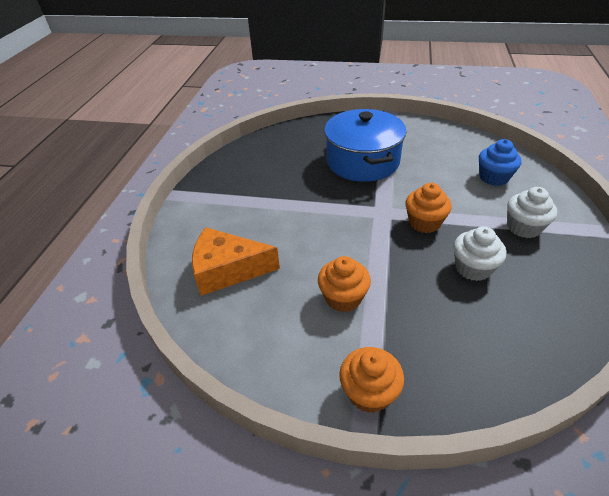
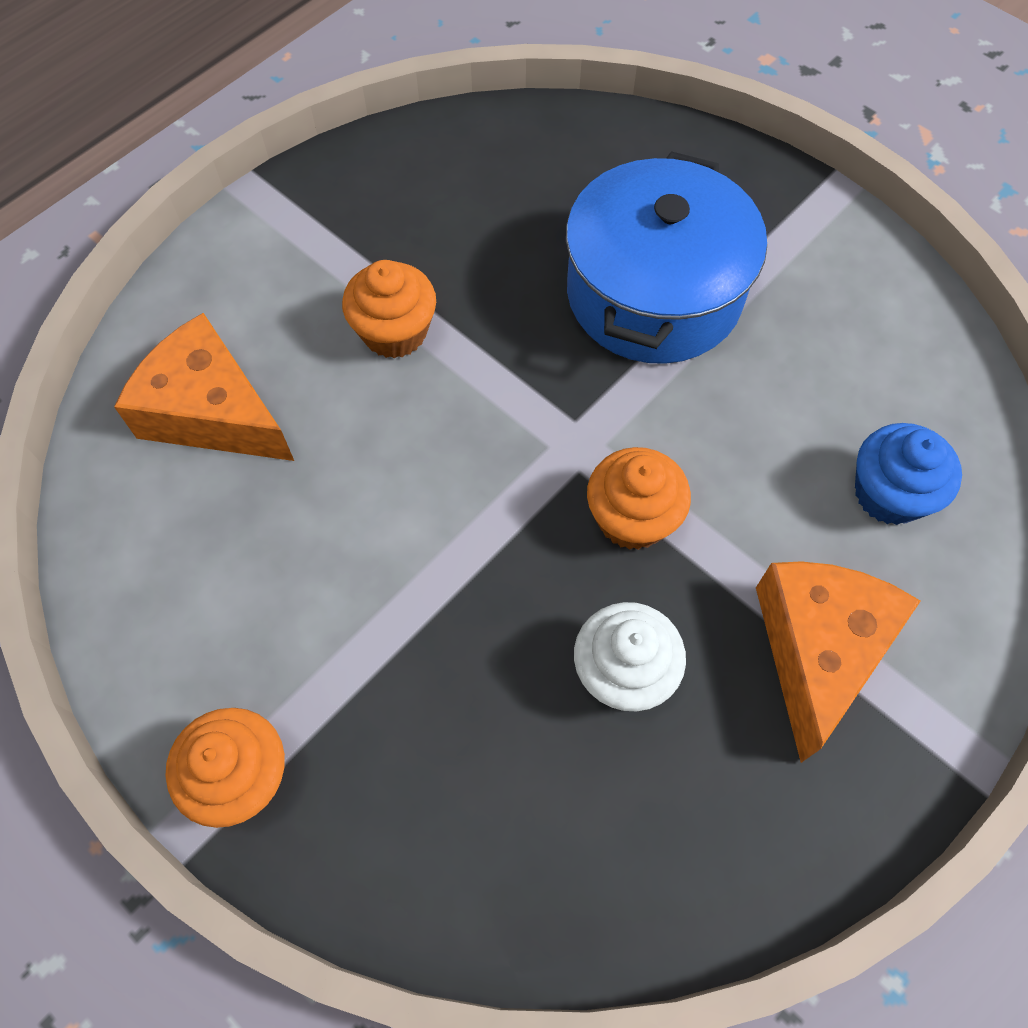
camera: 30 degrees right, 20 degrees up
(343, 298) = (347, 586): orange cupcake -> orange cupcake (394, 332)
(523, 227) = (818, 650): white cupcake -> orange cheese

